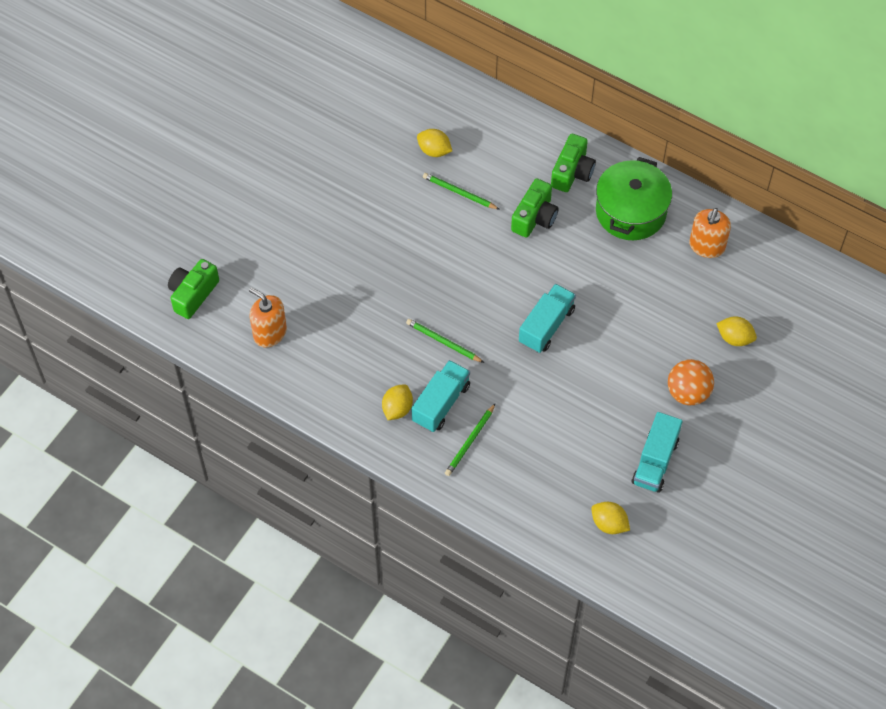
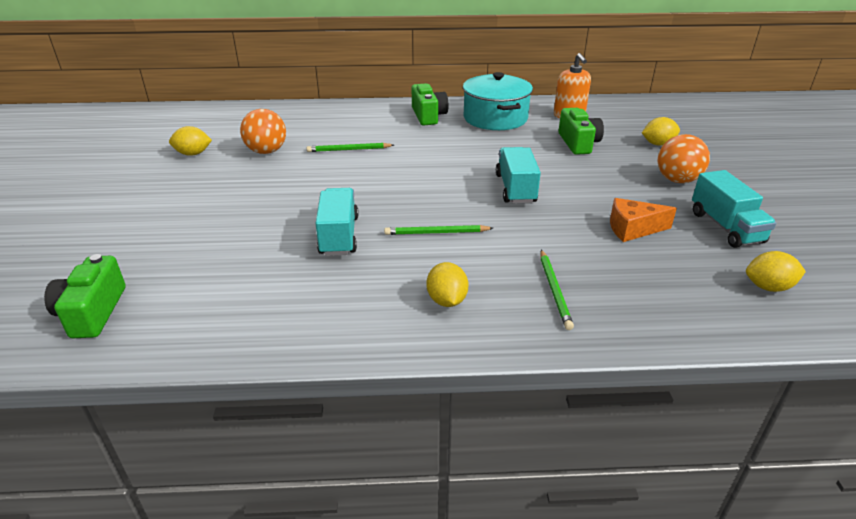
camera: 35 degrees left, 25 degrees down
(270, 333) = (227, 304): orange soap dispenser -> none
(391, 157) = (266, 151): none -> orange ball
(434, 151) = (303, 138): yellow lemon -> yellow lemon (193, 154)
(441, 403) = (488, 275): turquoise truck -> turquoise truck (339, 236)
(535, 217) = (427, 142): green camera -> green camera (578, 143)
(584, 422) = (633, 229): none -> orange cheese
(630, 212) = (495, 118): green pot -> turquoise pot

